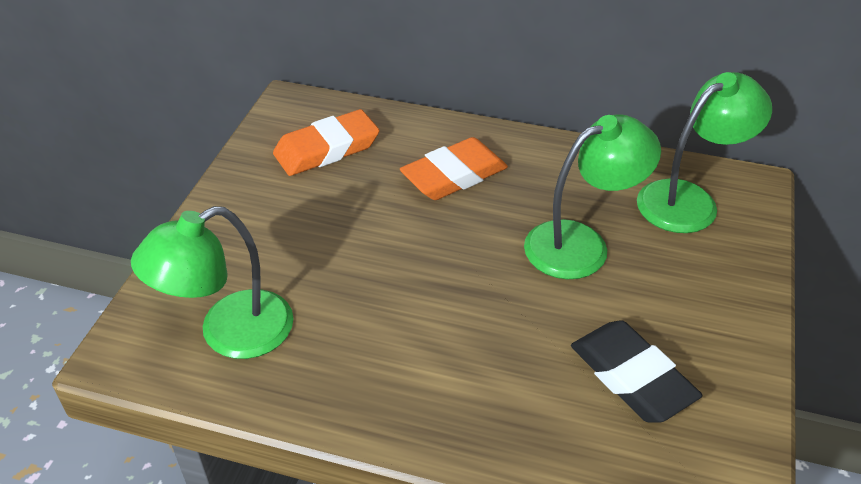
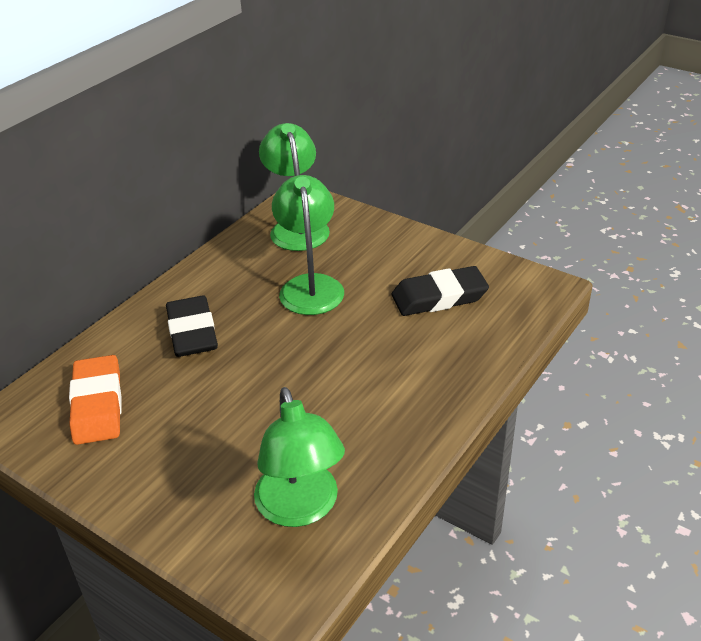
camera: 70 degrees left, 5 degrees down
(454, 175) = (192, 332): orange eraser -> black eraser

